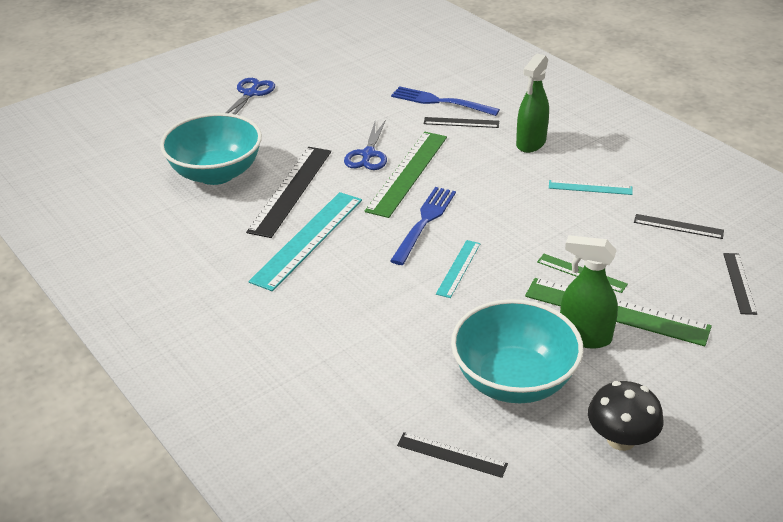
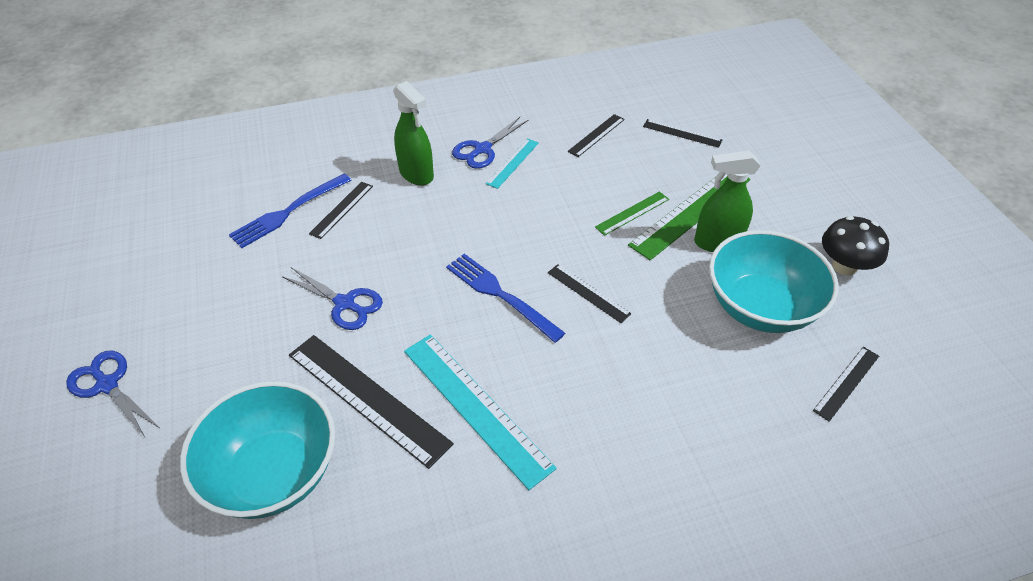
camera: 70 degrees left, 10 degrees up
(407, 173) = (404, 281): green ruler -> none
(458, 268) = (588, 293): turquoise ruler -> black ruler
(584, 337) = (717, 242): green spray bottle -> green spray bottle turned 45 degrees clockwise
(593, 167) = (482, 149): none -> blue scissors

